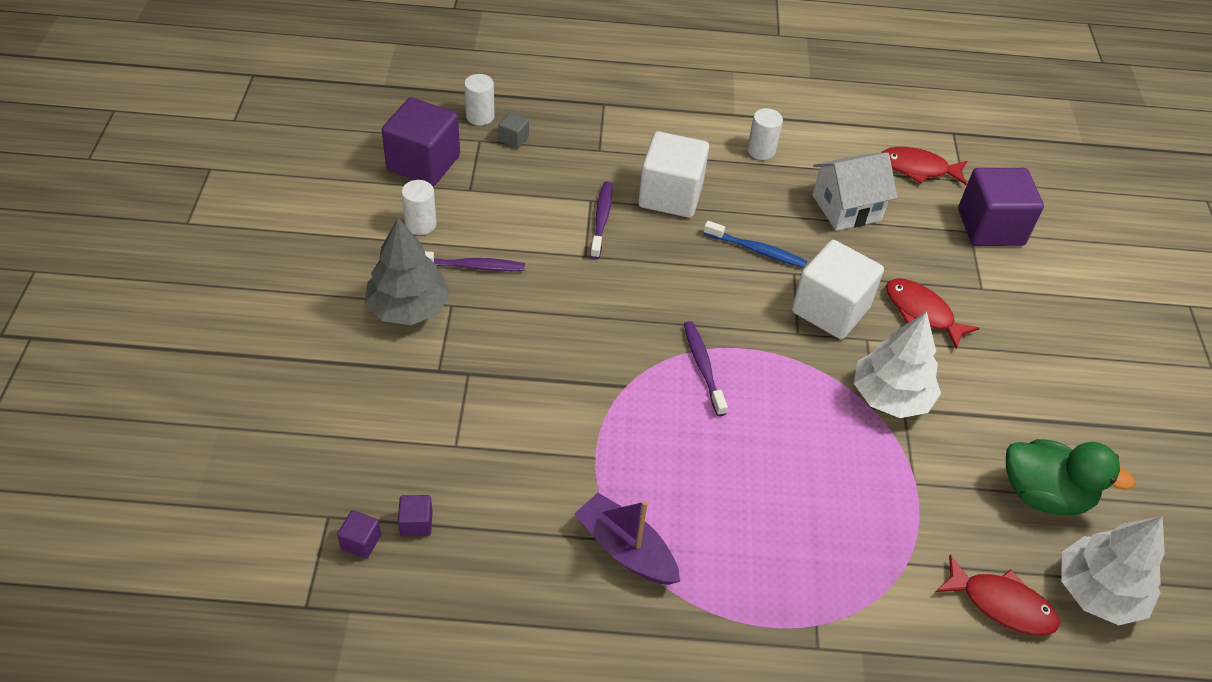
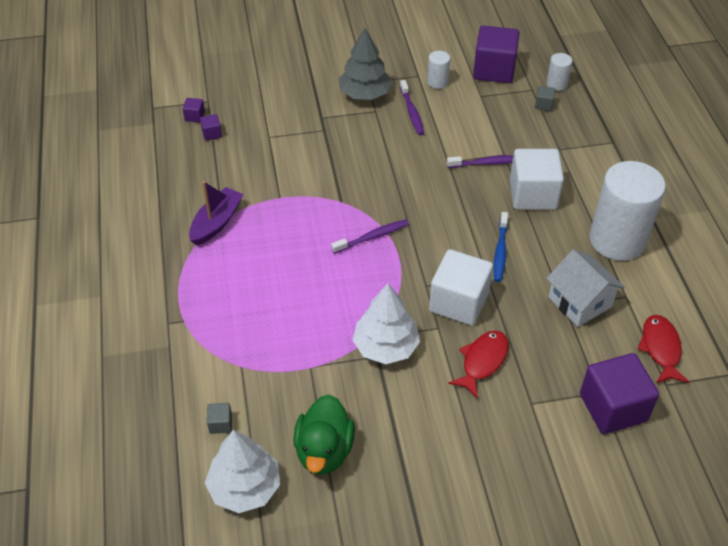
camera: 80 degrees right, 0 degrees up
(761, 150) = (617, 240): white cylinder -> white cylinder, size x2.31
(1001, 604) = (220, 424): red fish -> grey cube

